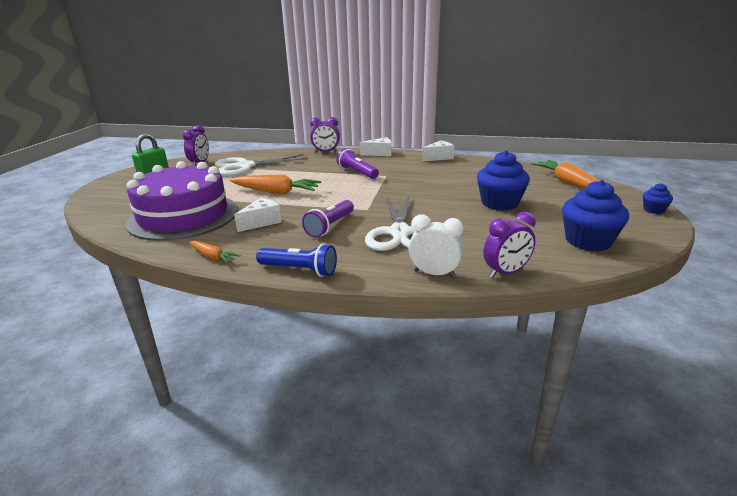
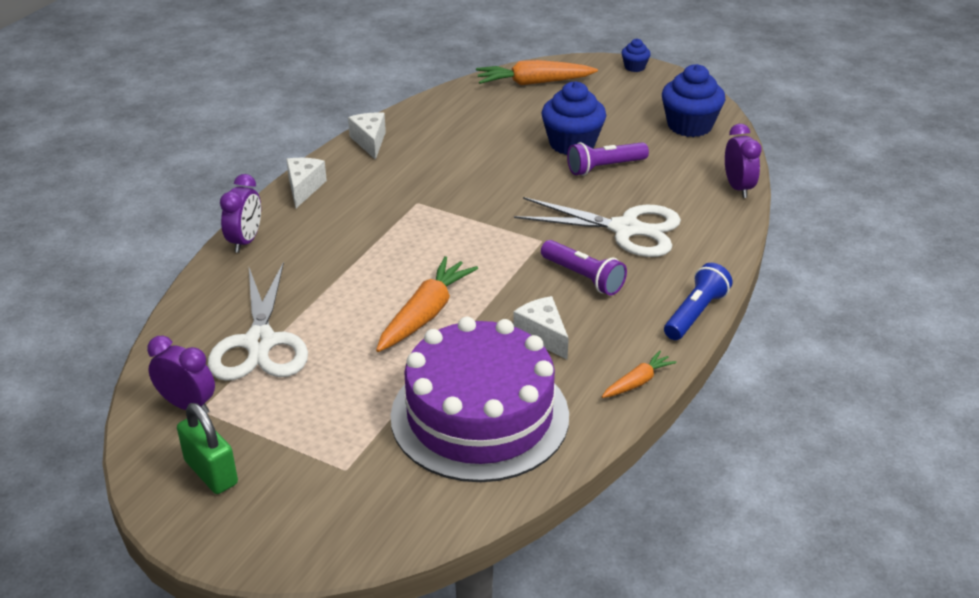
camera: 75 degrees left, 10 degrees up
(357, 172) = (386, 225): purple flashlight -> purple flashlight (604, 167)
(434, 273) = (728, 227): white clock -> none

